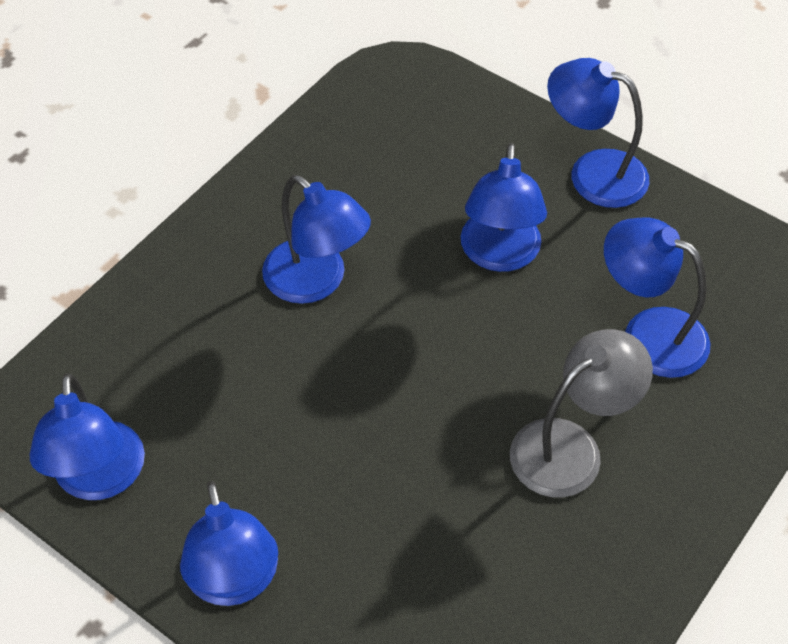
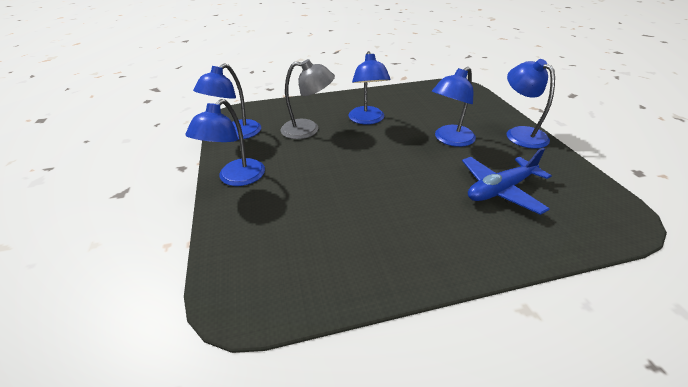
camera: 40 degrees right, 15 degrees down
(570, 447) = (418, 208): grey lamp -> grey lamp (308, 129)
(649, 333) = (500, 190): blue lamp -> blue plane

